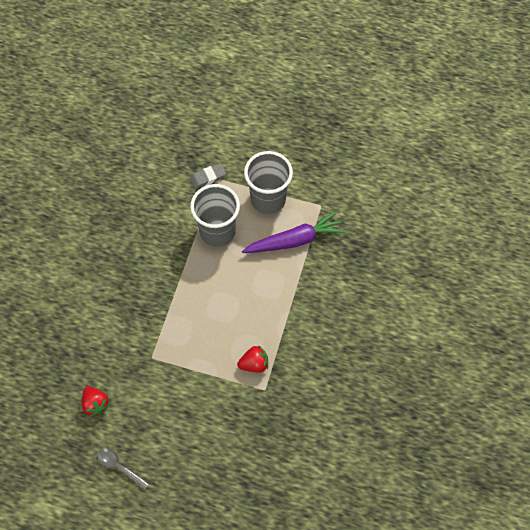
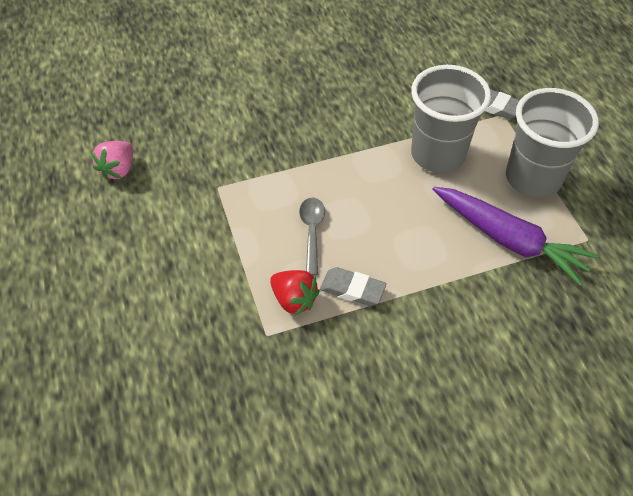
camera: 55 degrees right, 10 degrees down
(95, 404) = (118, 169): red strawberry -> pink strawberry
(119, 467) = (49, 238): grey spoon -> grey spoon (312, 232)
(268, 333) = (352, 289): none -> grey eraser

